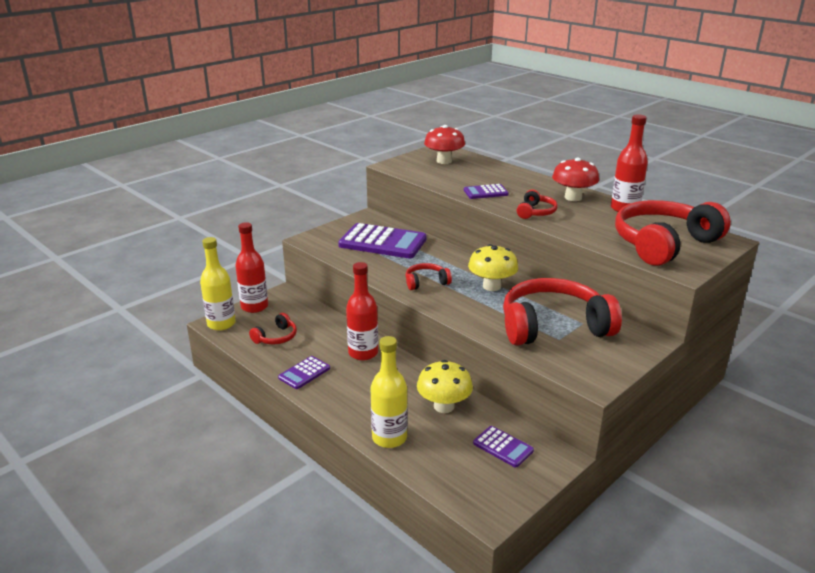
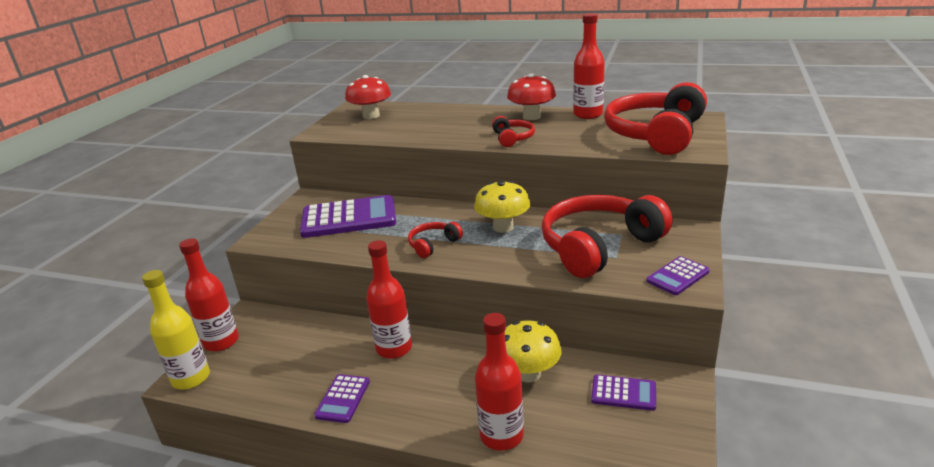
camera: 25 degrees left, 0 degrees up
(276, 337) = (275, 369): red headphones -> none
(389, 438) = (501, 435): yellow bottle -> red bottle
(485, 192) = (444, 133): purple calculator -> purple calculator (678, 276)

